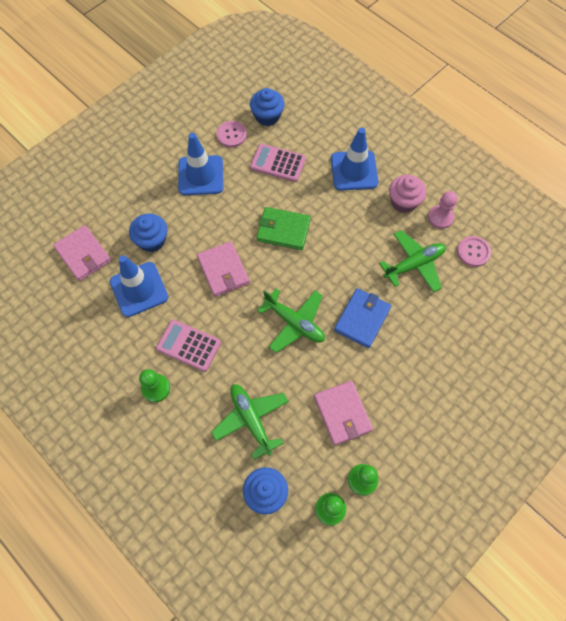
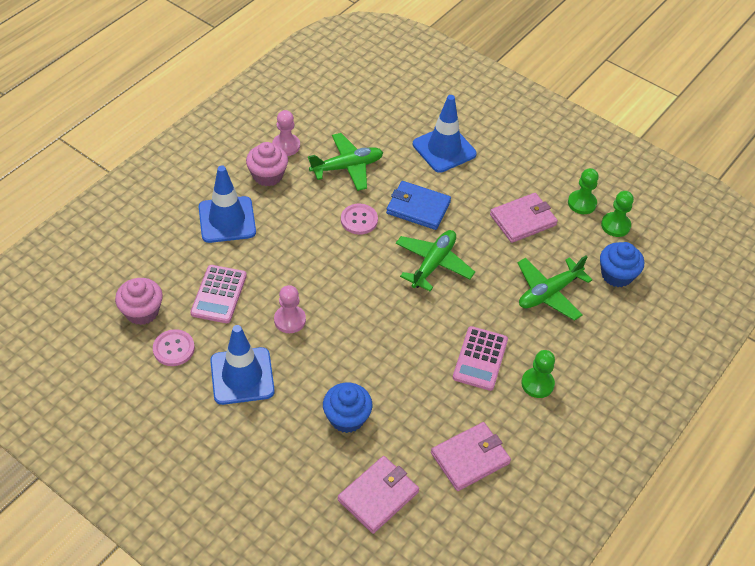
camera: 100 degrees left, 15 degrees down
(139, 289) = (418, 421): blue traffic cone -> blue traffic cone (444, 149)
(223, 270) = (379, 336): pink wallet -> pink wallet (470, 458)
(247, 209) = (290, 320): none -> pink pawn
(267, 116) = (142, 311): blue cupcake -> pink cupcake
(283, 230) = (316, 282): green wallet -> none
(414, 264) = (347, 167): green plane -> green plane turned 105 degrees clockwise
(473, 252) = (326, 121): pink button -> pink button (359, 220)

